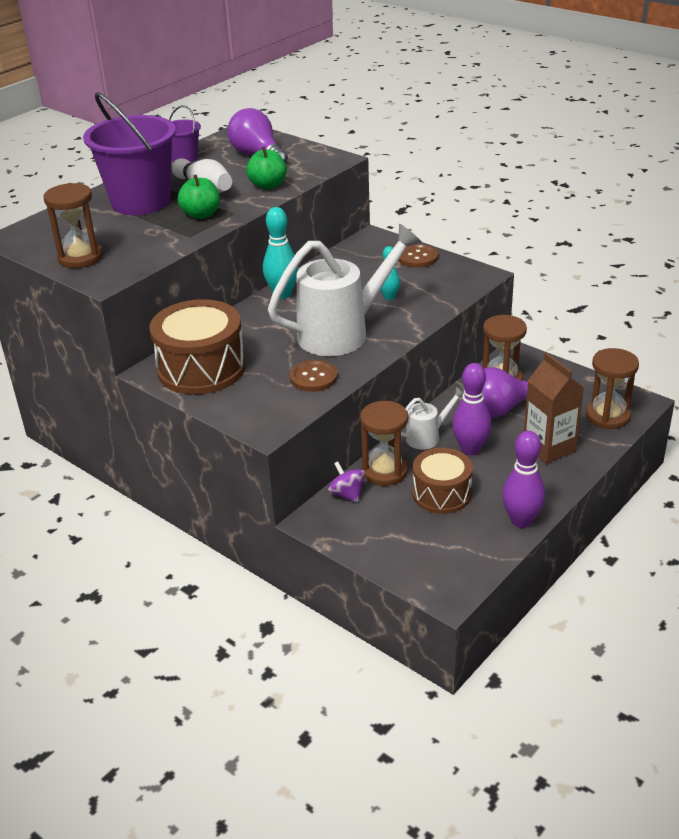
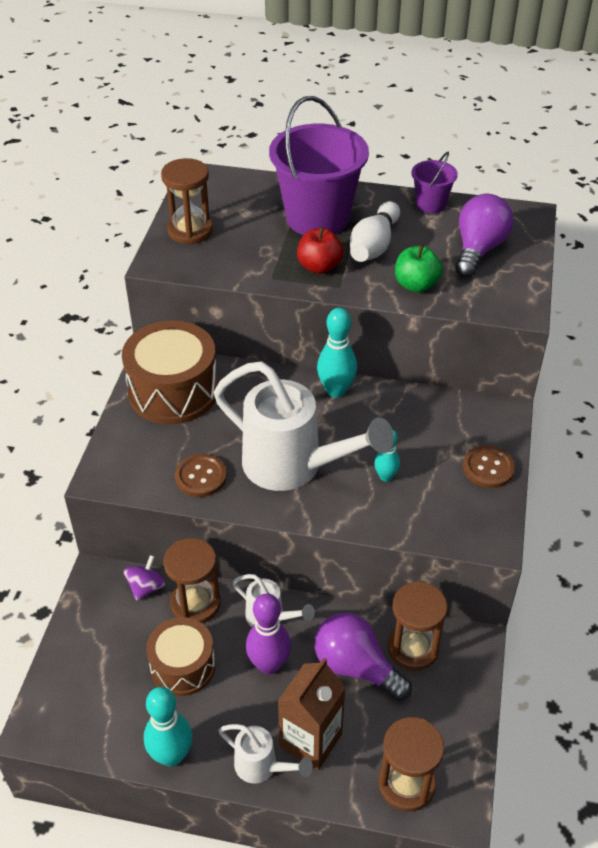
camera: 60 degrees right, 10 degrees up
(201, 215) = (319, 267): green apple -> red apple
(521, 521) = (171, 755): purple bowling pin -> turquoise bowling pin
(557, 477) = (262, 766): none -> white watering can

